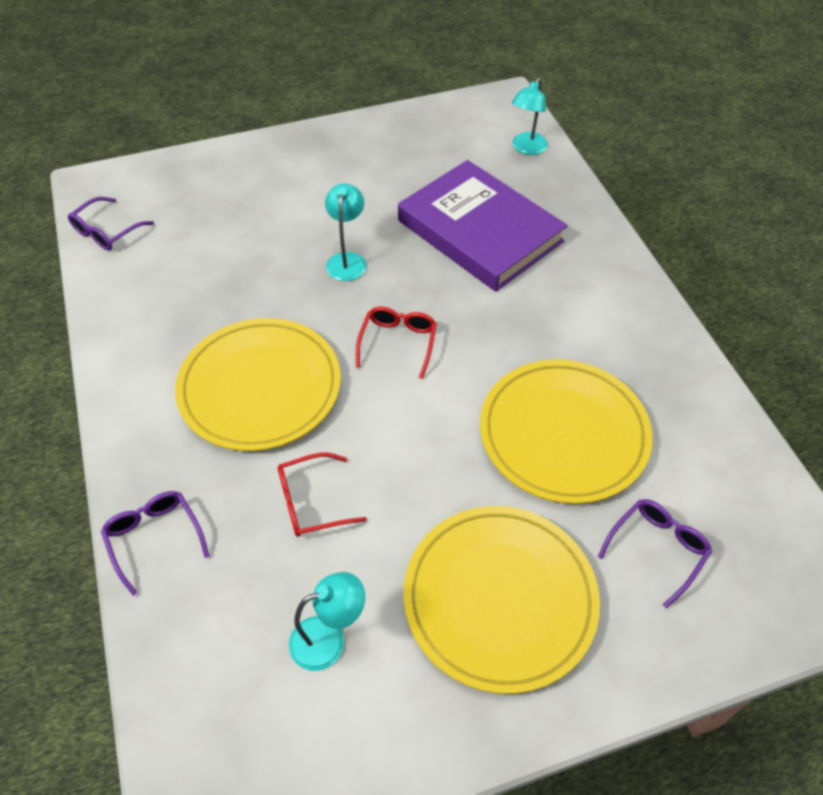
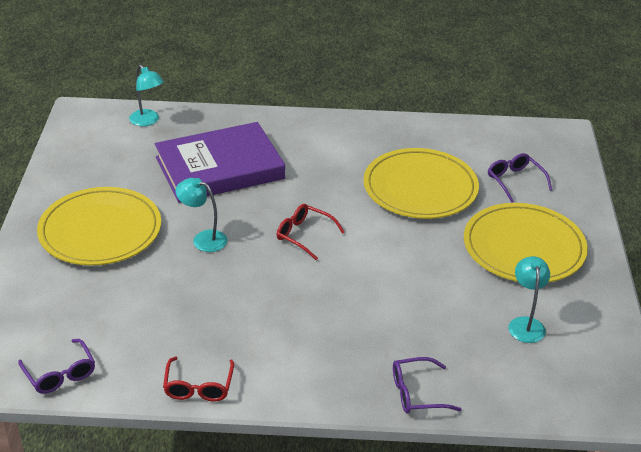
camera: 70 degrees left, 15 degrees down
(260, 387) = (306, 313): yellow plate -> yellow plate (100, 231)
(311, 502) = (421, 309): red glasses -> red glasses (198, 387)

